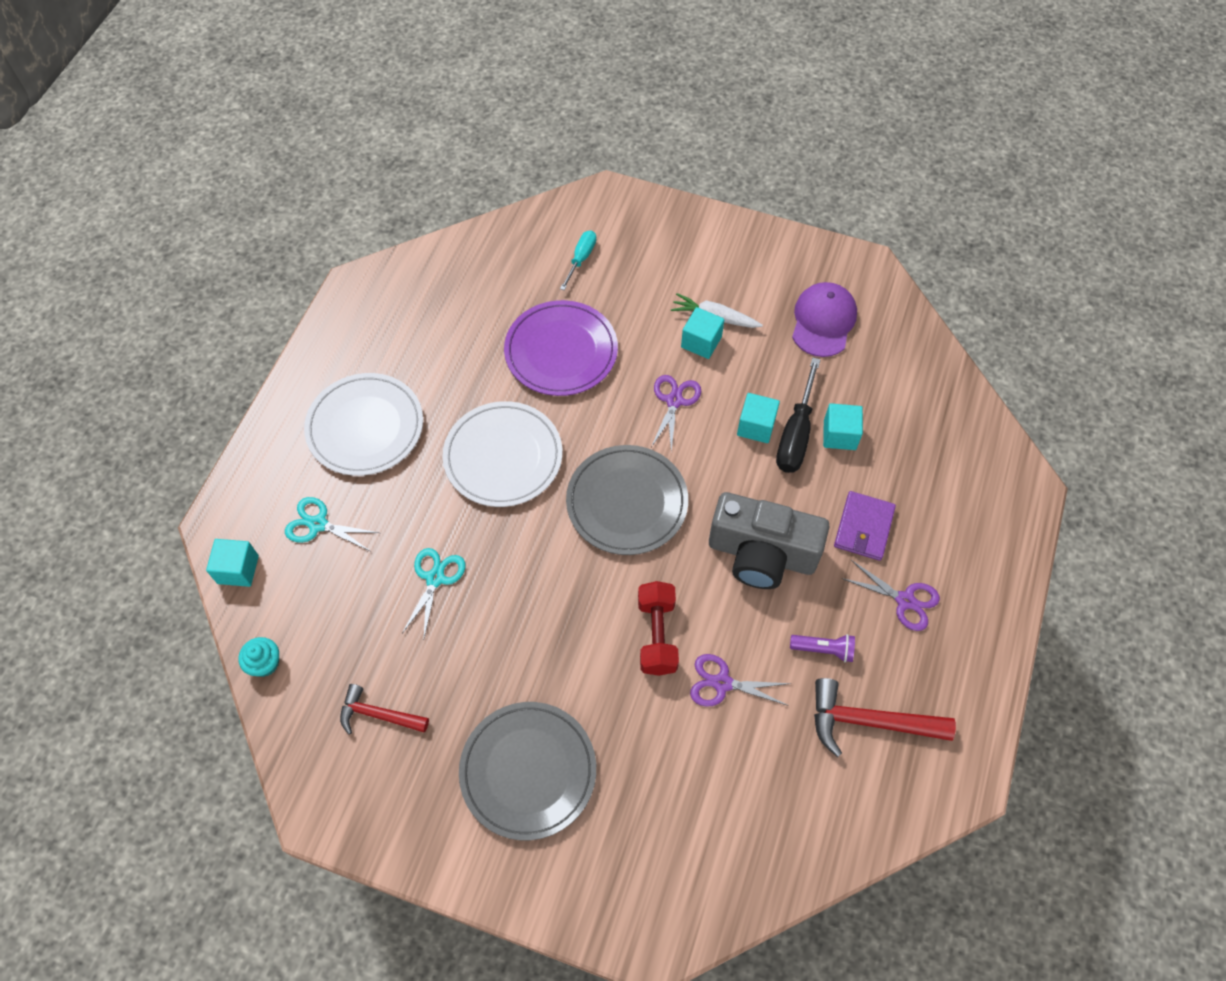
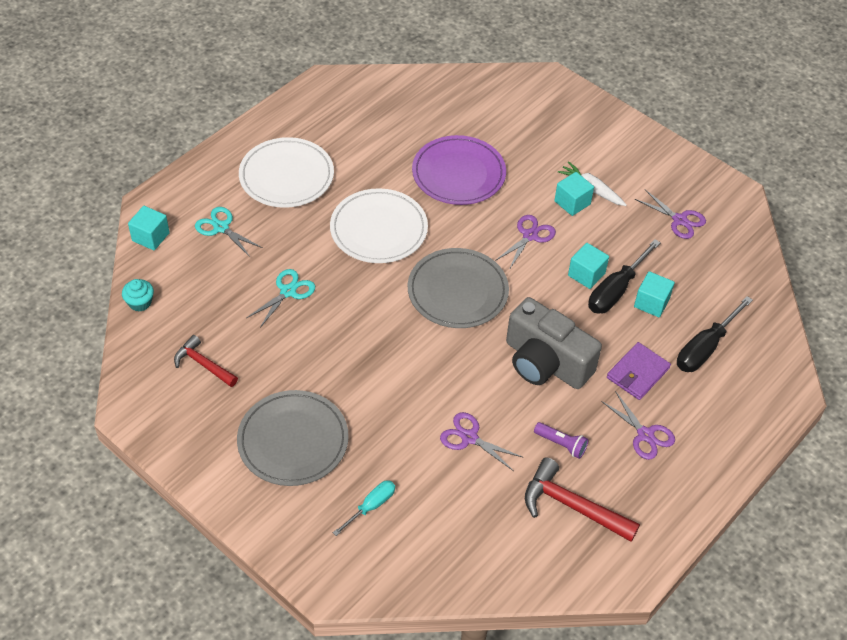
camera: 20 degrees right, 10 degrees down
(581, 259) = (506, 116): turquoise screwdriver -> turquoise screwdriver (371, 506)
(657, 635) = (435, 387): red dumbbell -> none
(823, 321) = (679, 220): purple cap -> purple scissors
(918, 468) = (705, 348): none -> black screwdriver

